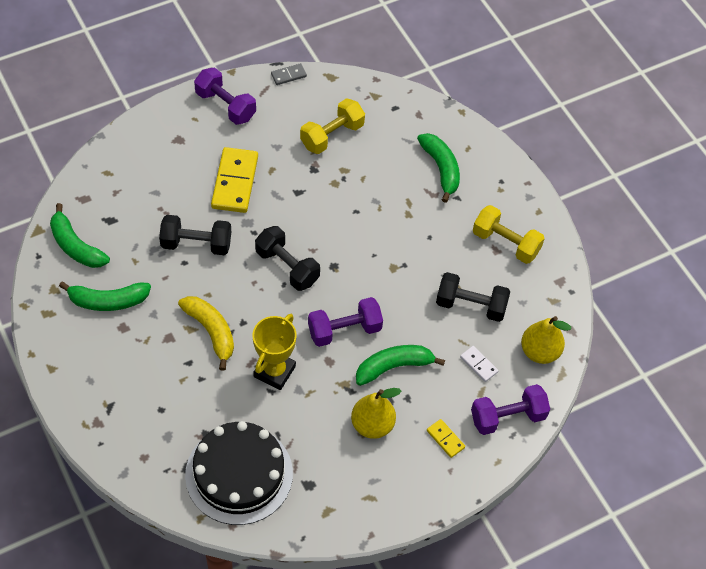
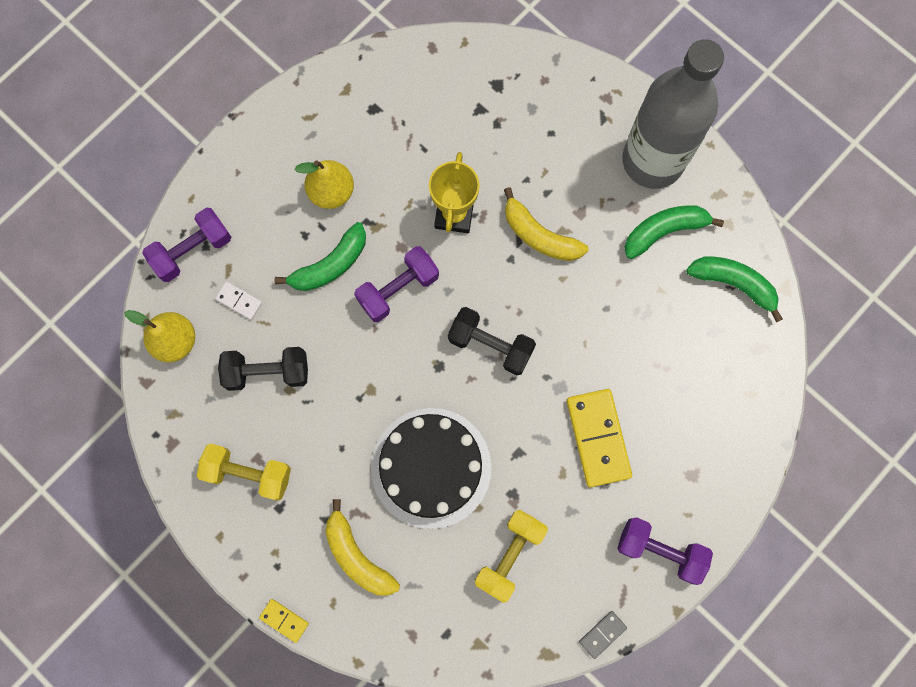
camera: 165 degrees right, 20 degrees up
(87, 357) = (652, 160): none -> grey bottle
(196, 244) = (604, 336): black dumbbell -> none
(239, 474) = (445, 95): black cake -> black cake (431, 467)
(441, 169) = (357, 556): green banana -> yellow banana
(445, 439) = (251, 203): yellow domino -> yellow domino (284, 620)

